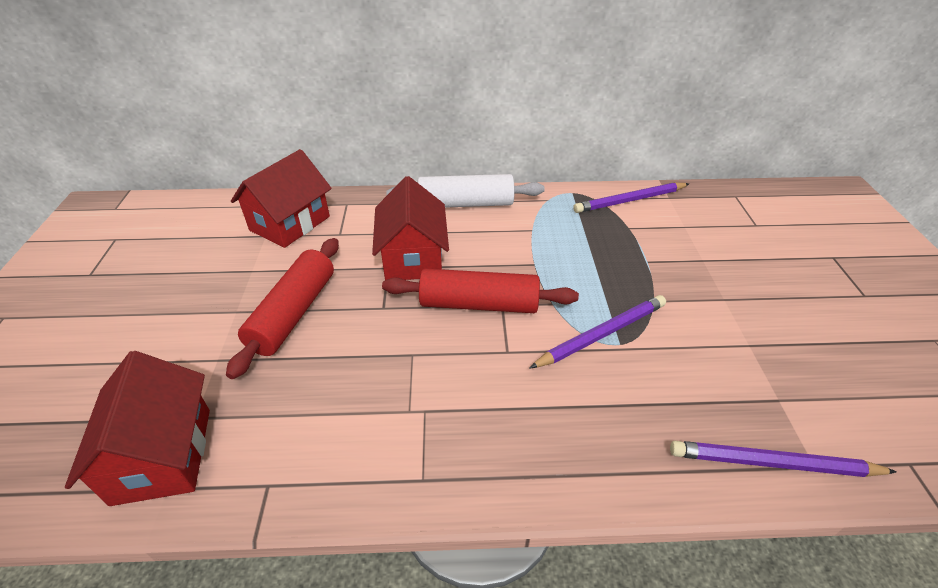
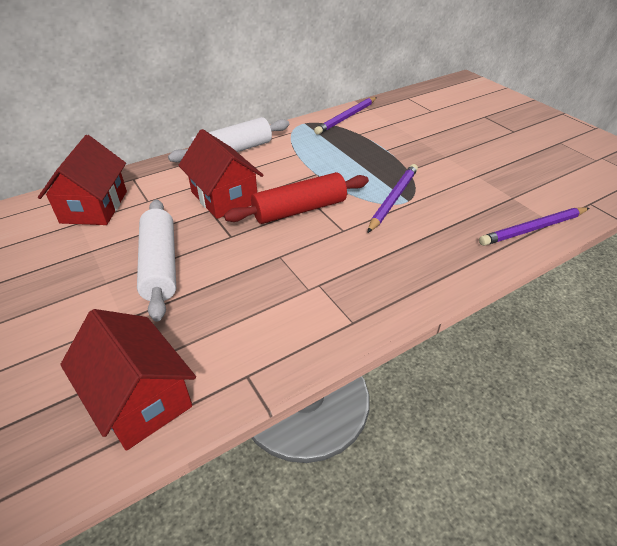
camera: 30 degrees left, 0 degrees up
(293, 313) = (160, 265): red rolling pin -> white rolling pin

